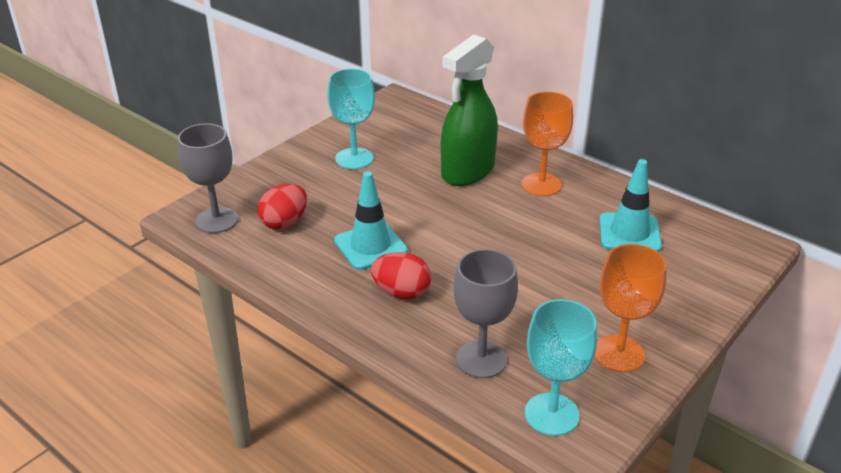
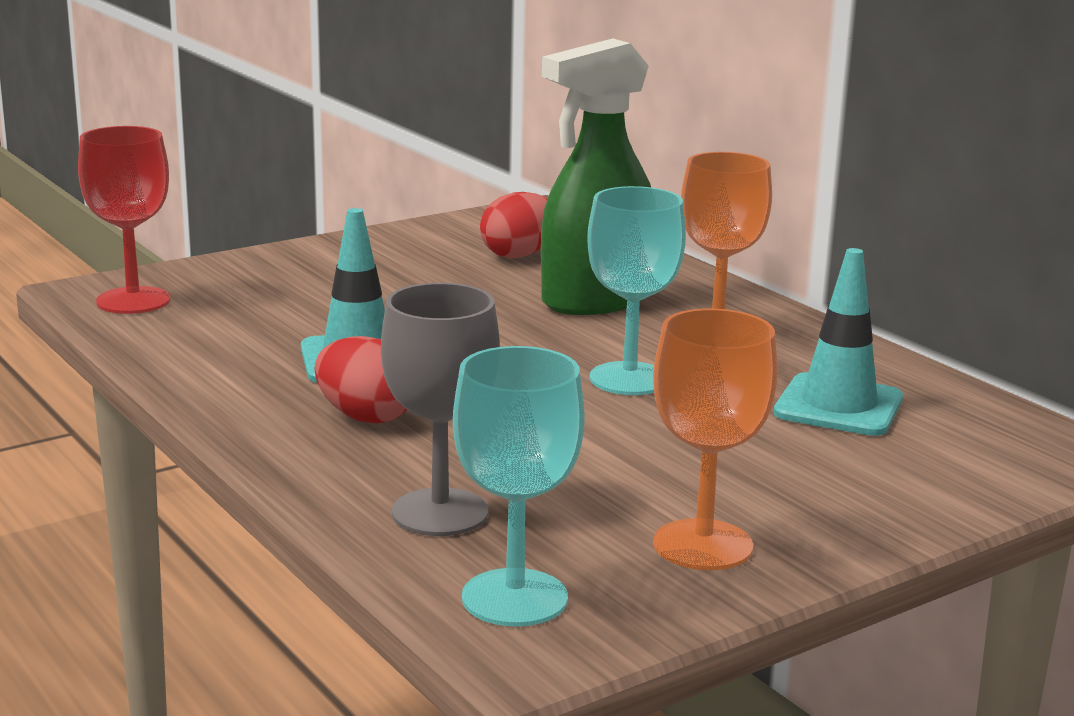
camera: 15 degrees right, 15 degrees down
(216, 220) = (133, 301): grey goblet -> red goblet
(284, 223) = (238, 317): red egg -> red egg (519, 255)
(354, 158) = (413, 264): turquoise goblet -> turquoise goblet (629, 379)

